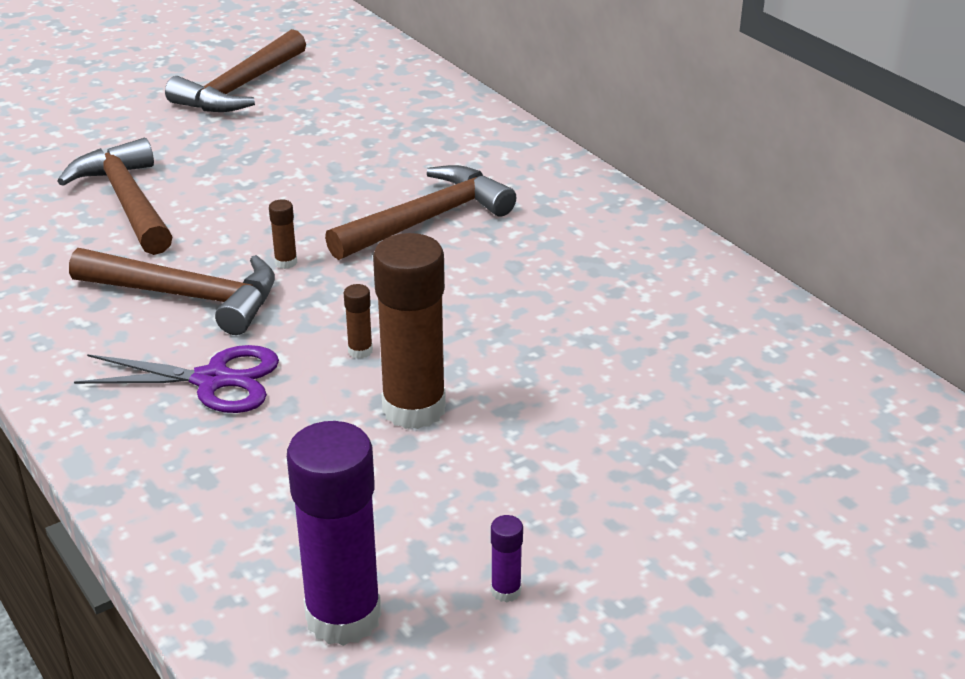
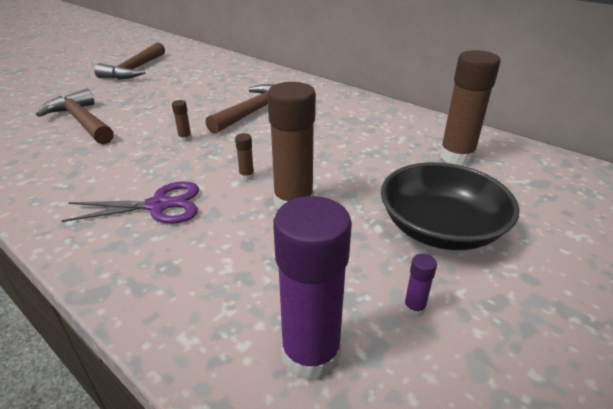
camera: 15 degrees left, 0 degrees up
(187, 297) = (130, 163): brown hammer -> none
(617, 490) = (440, 228): none -> black bowl
(733, 371) = (456, 157): none -> brown glue stick

